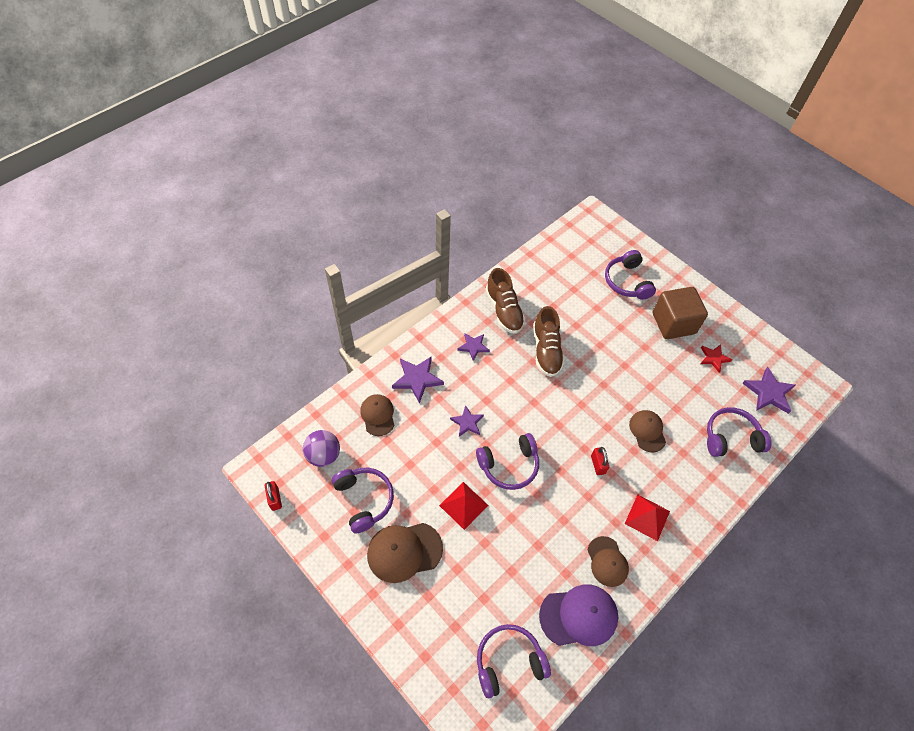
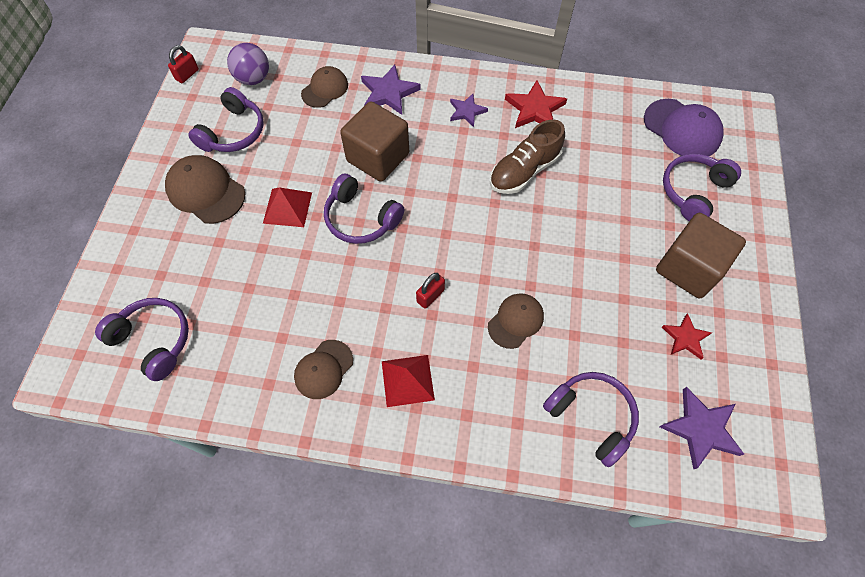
camera: 55 degrees right, 5 degrees up
(467, 422) = (378, 157): purple star -> brown cube
(504, 310) = (534, 109): brown shoe -> red star
(579, 616) = (243, 376): purple cap -> purple cap (682, 129)

